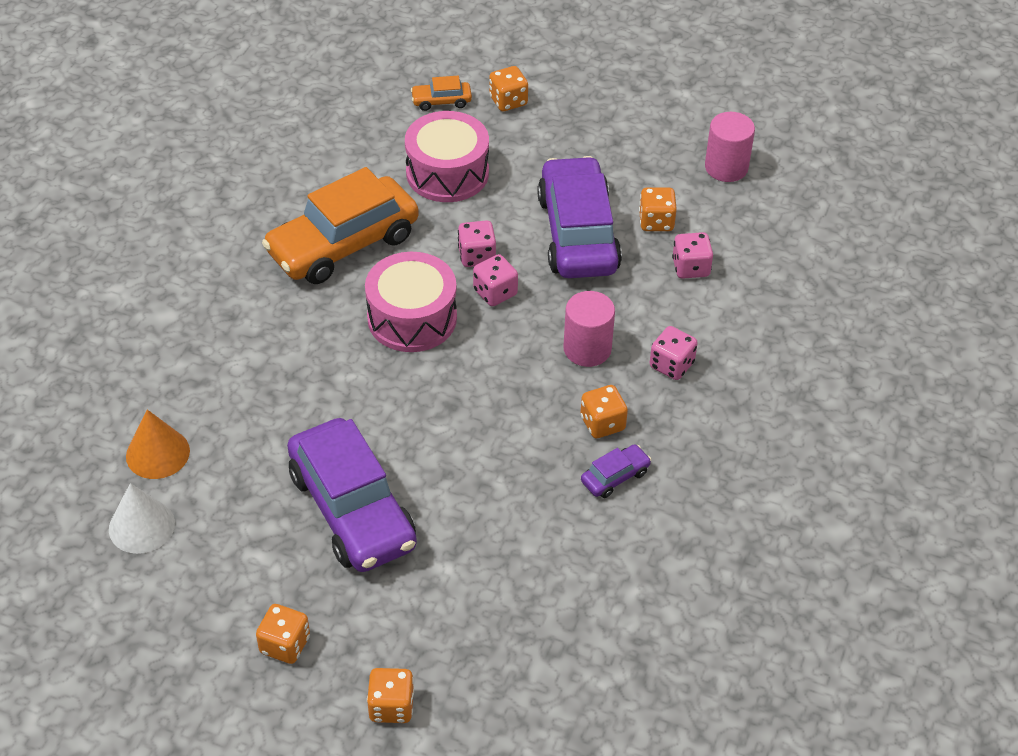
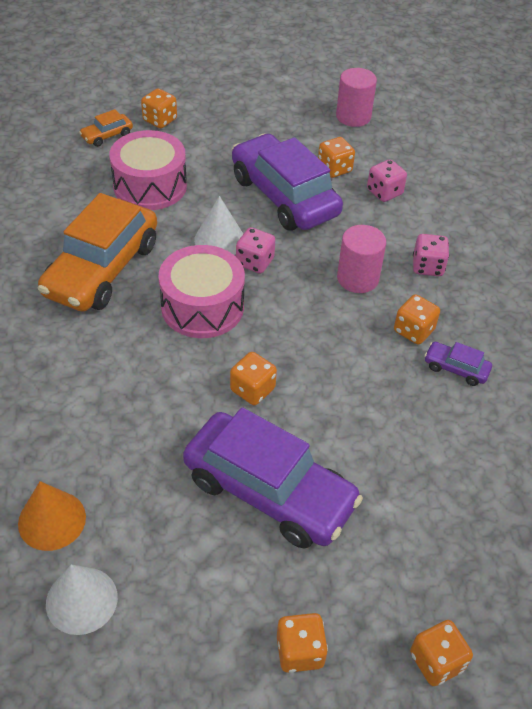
camera: 30 degrees left, 0 degrees up
(402, 415) = (252, 389): none -> orange dice
(477, 256) = (219, 240): pink dice -> white cone
(615, 477) = (456, 368): purple car -> purple car turned 90 degrees counterclockwise

